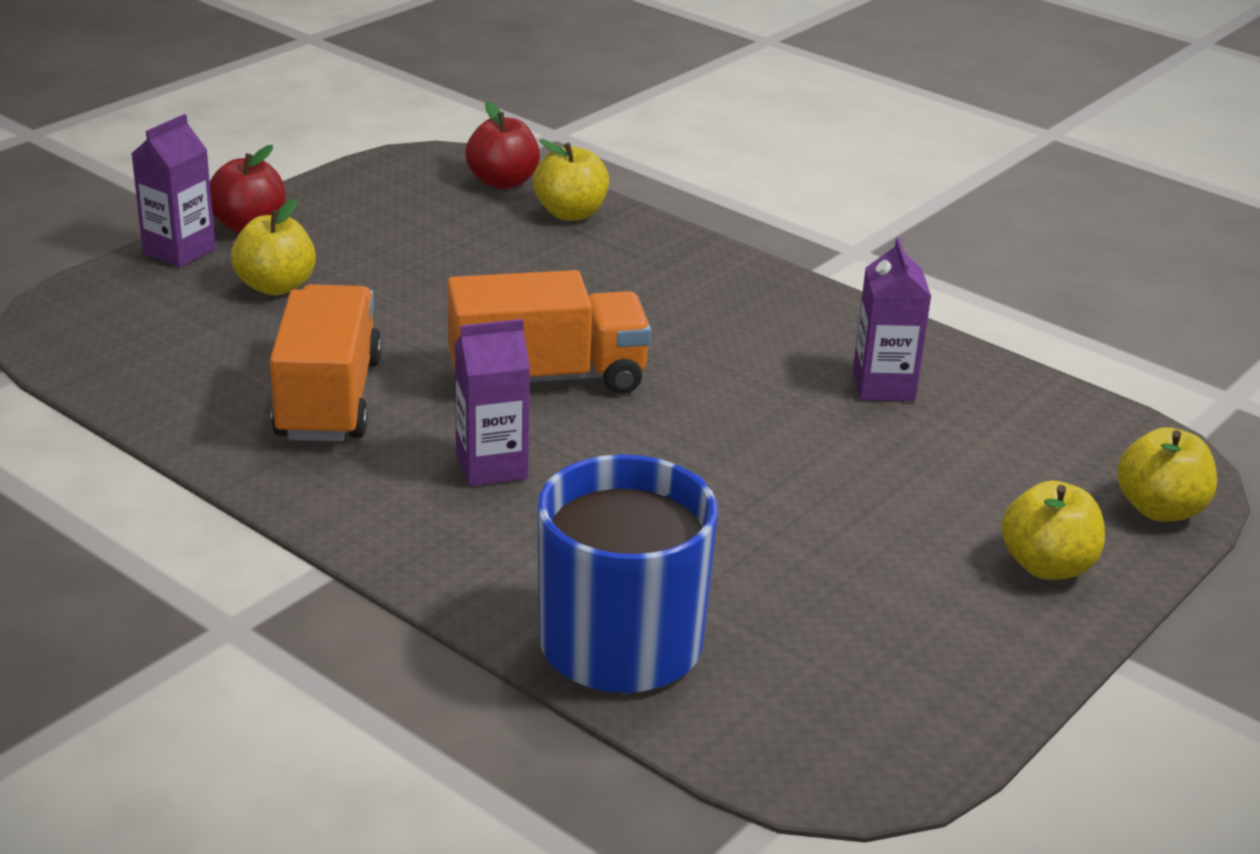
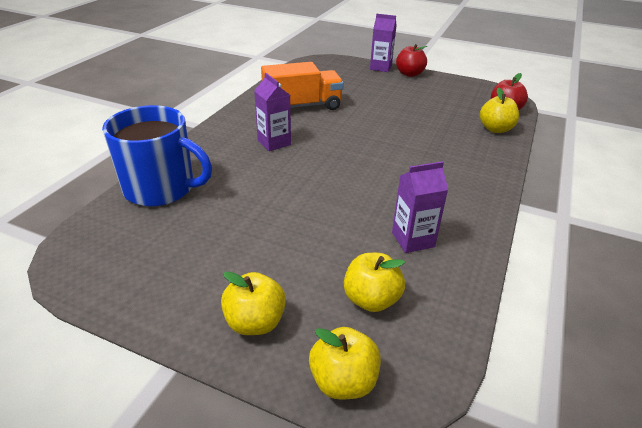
camera: 75 degrees right, 5 degrees up
(276, 286) = (372, 85): yellow apple -> yellow apple (371, 299)
(547, 378) = (348, 144): orange truck -> none

